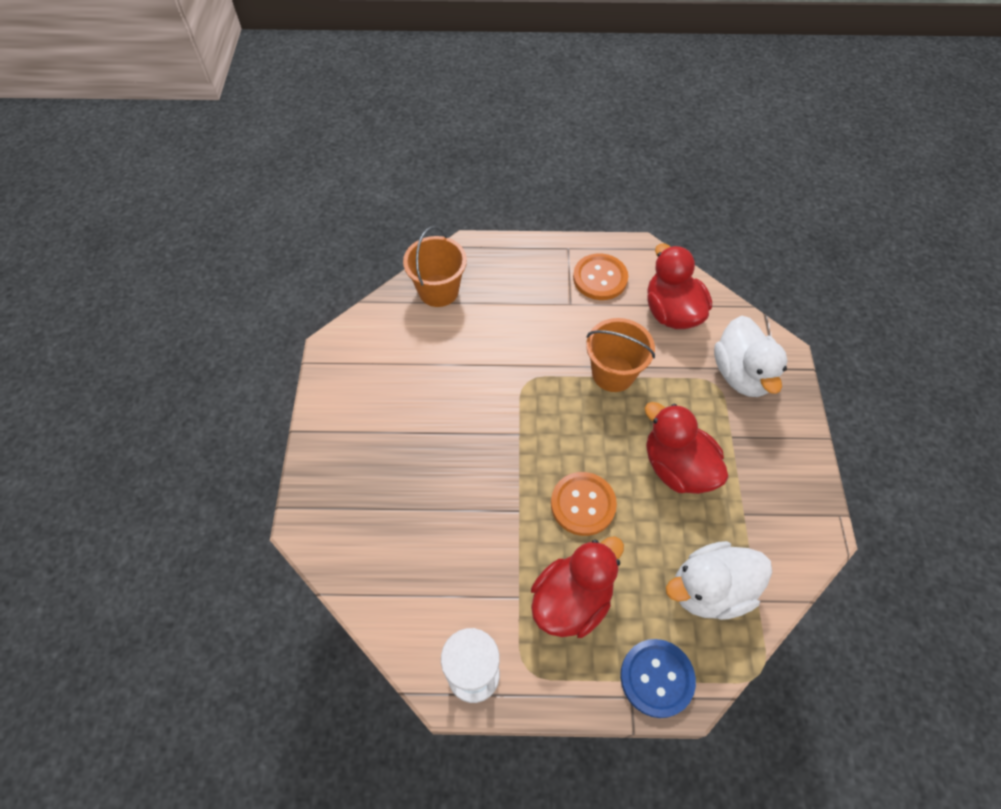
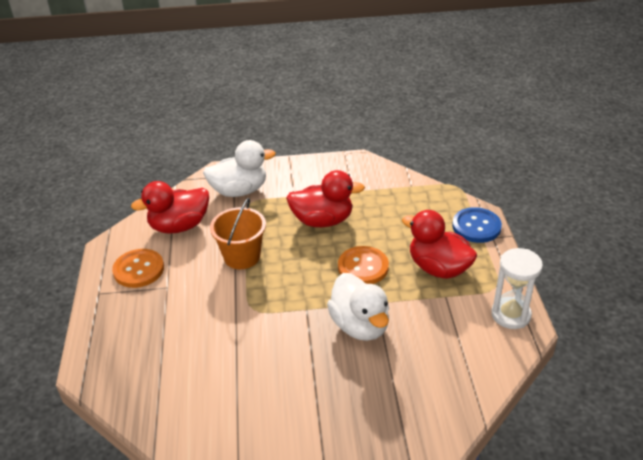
camera: 95 degrees left, 20 degrees down
(438, 290) = (143, 388): orange bucket -> none
(677, 467) = (322, 220): red duck -> red duck turned 135 degrees counterclockwise
(710, 590) = (410, 205): white duck -> white duck (360, 325)

